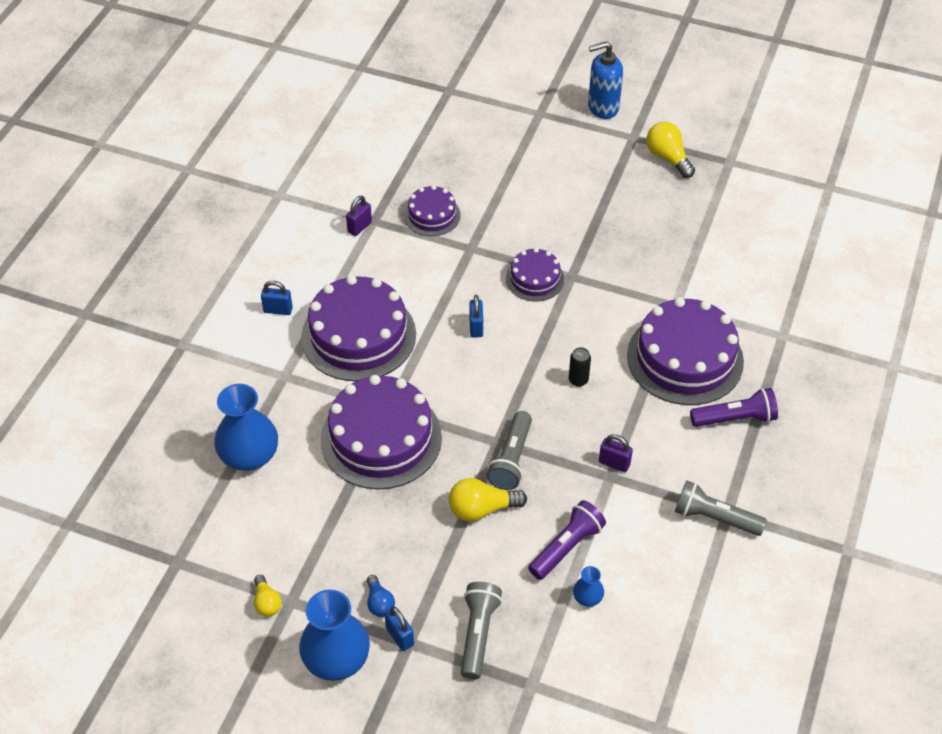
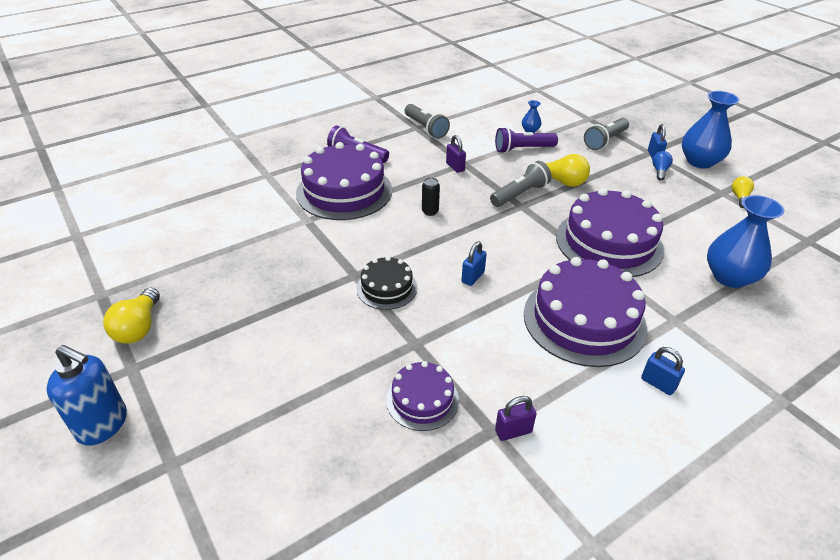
camera: 145 degrees left, 10 degrees down
(535, 279) = (387, 288): purple cake -> black cake

